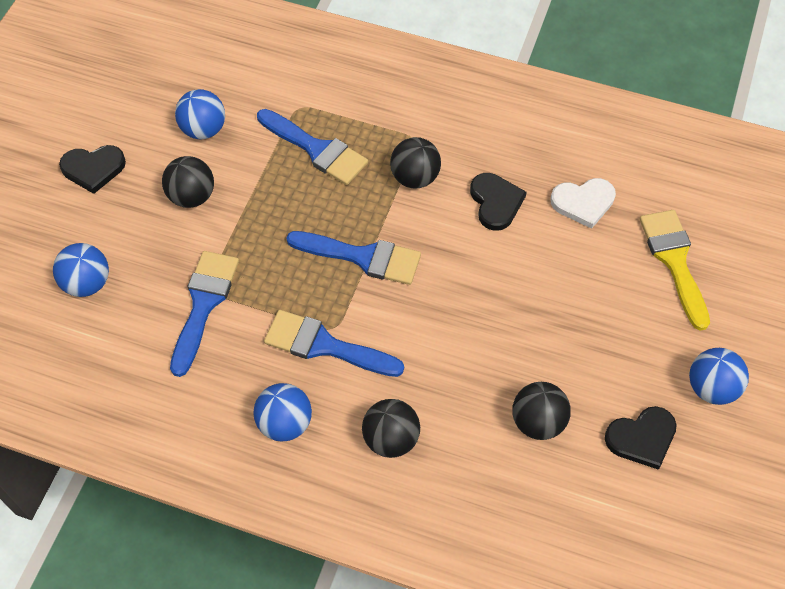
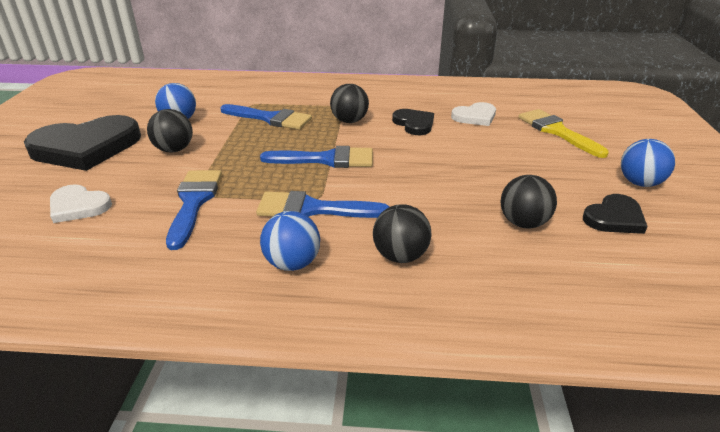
camera: 15 degrees left, 25 degrees down
(87, 283) = (78, 206): blue ball -> white heart
(93, 169) = (86, 147): black heart -> black heart, size x1.95

